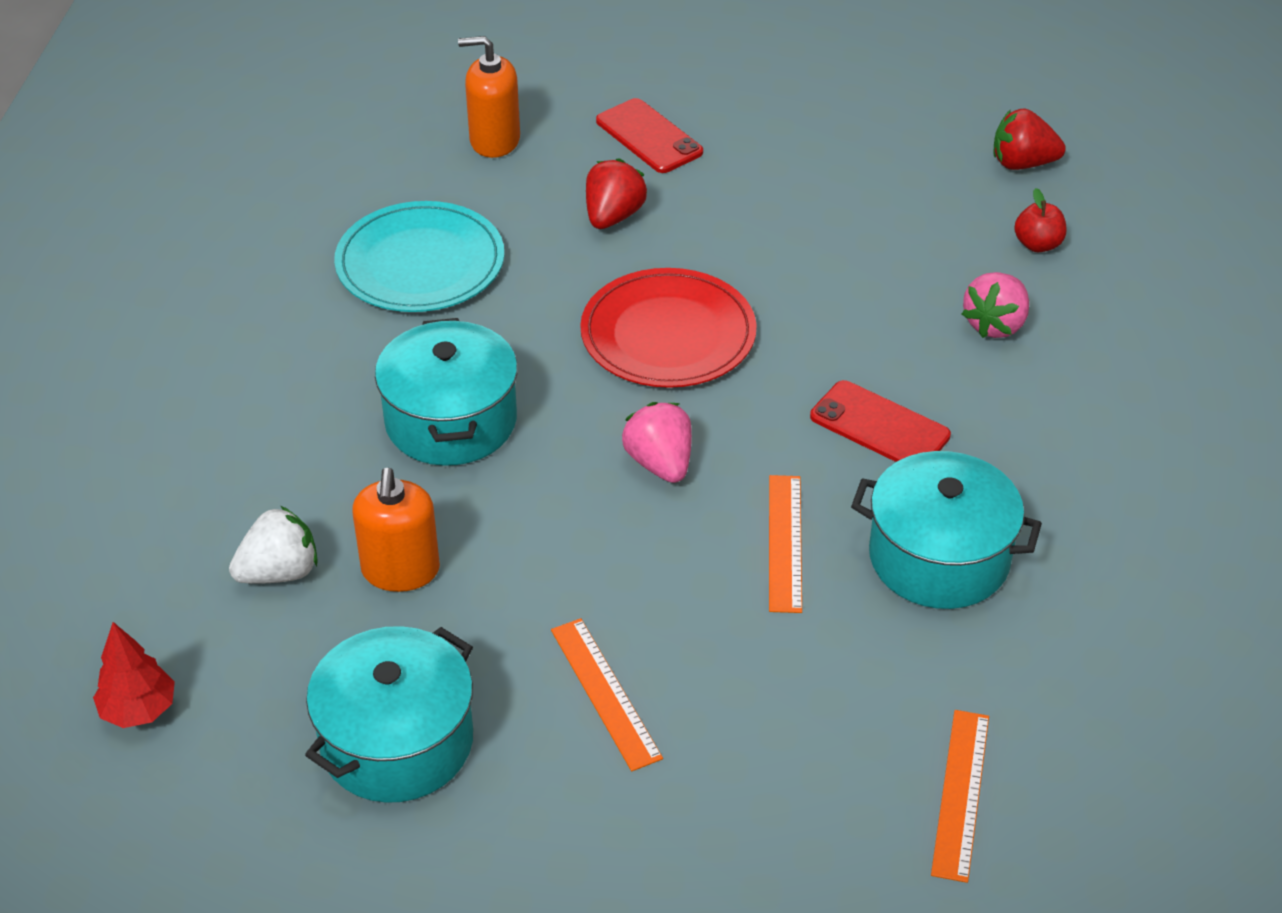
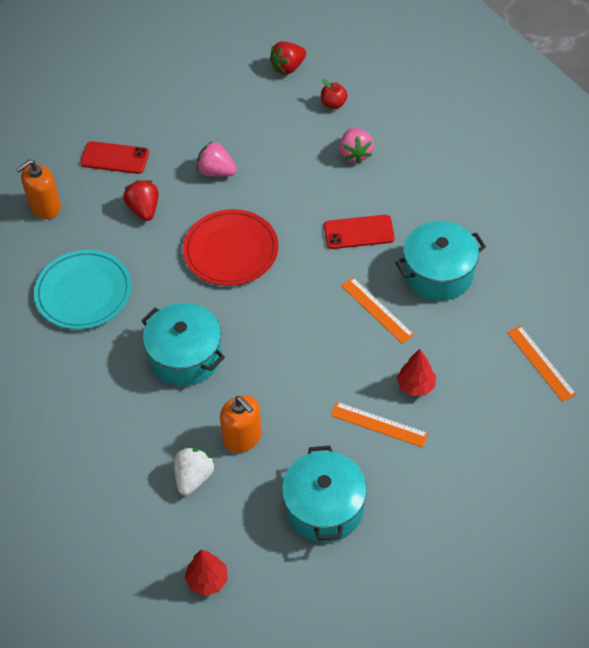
camera: 40 degrees left, 10 degrees up
(660, 463) = (292, 312): pink strawberry -> pink strawberry (216, 172)
(721, 682) = (416, 386): none -> red tree

